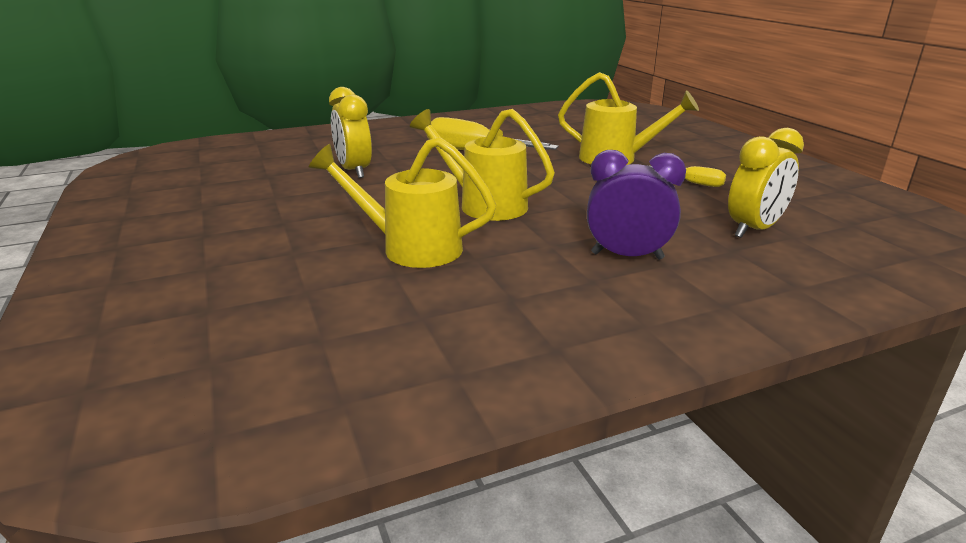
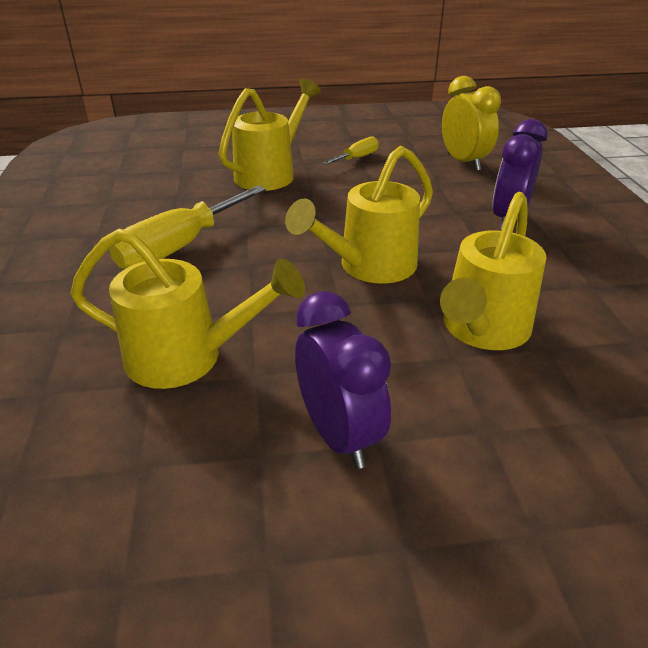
camera: 75 degrees left, 10 degrees up
(289, 212) = (339, 435): none -> purple clock
(354, 171) = (187, 357): yellow clock -> yellow watering can

